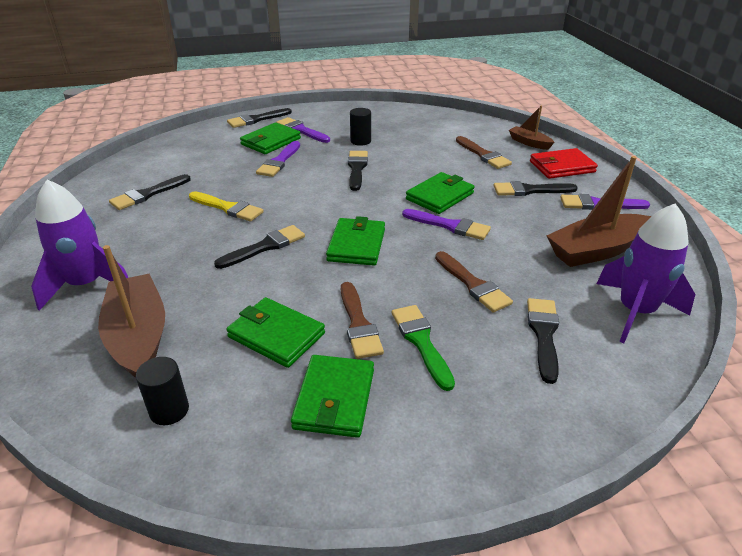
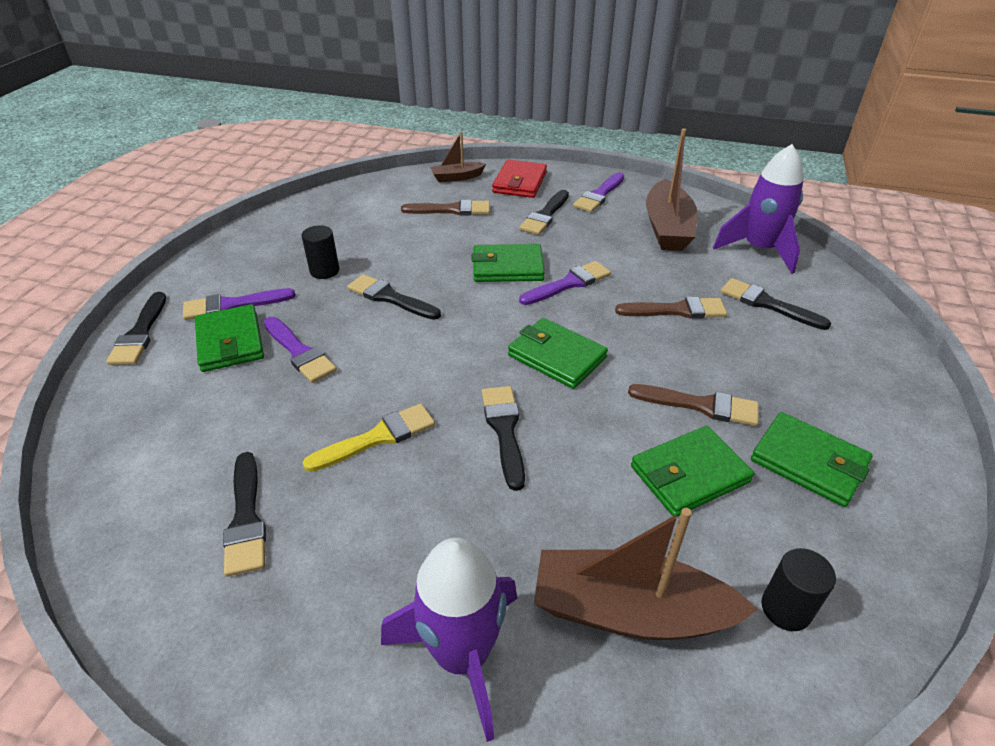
camera: 60 degrees left, 5 degrees up
(421, 342) = (747, 375): green brush -> none
(440, 196) = (507, 267): green wallet -> green wallet turned 75 degrees counterclockwise

